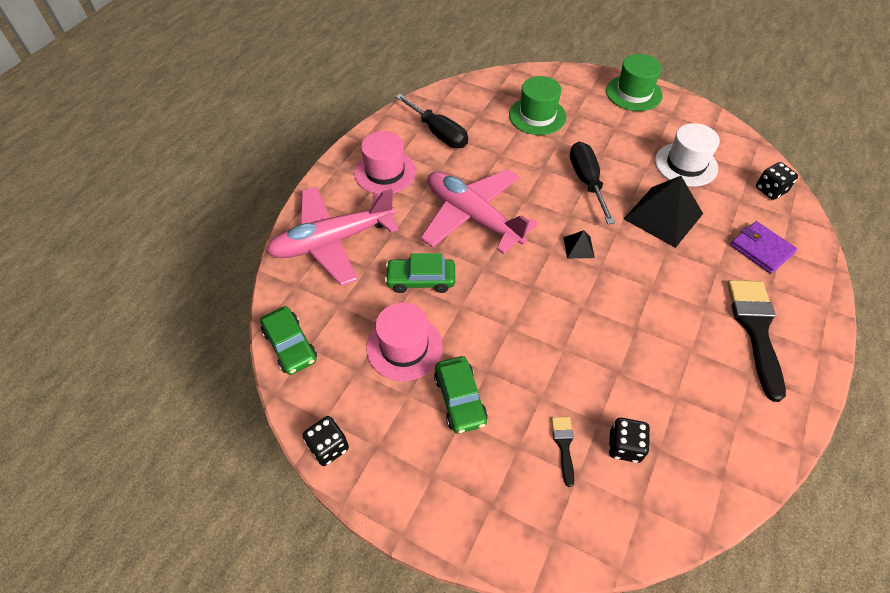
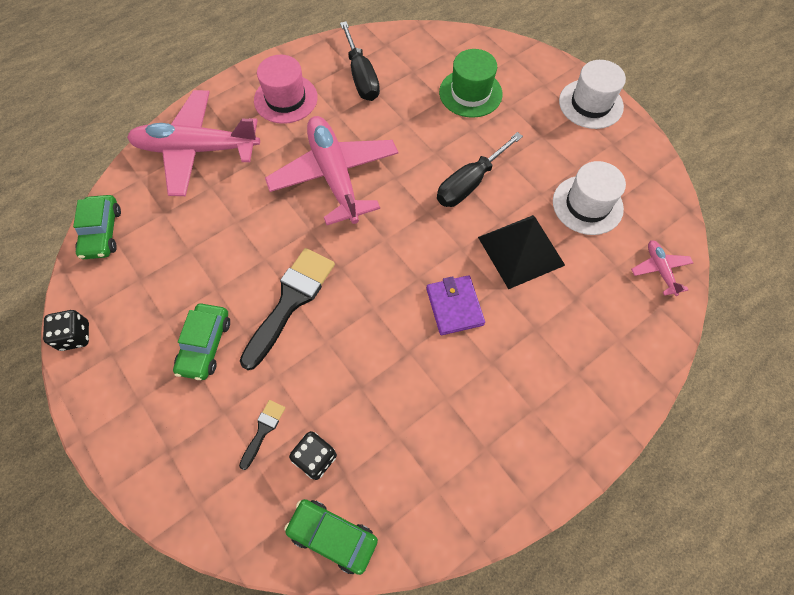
camera: 25 degrees right, 10 degrees up
(404, 347) = (191, 275): pink hat -> none
(421, 280) = (247, 219): green car -> green car (332, 536)
(578, 247) = (412, 248): black pyramid -> none
(587, 181) = (470, 183): black screwdriver -> black screwdriver turned 150 degrees counterclockwise
(633, 93) = (590, 104): green hat -> white hat
(755, 329) = (526, 408): black brush -> black brush (290, 301)
(761, 249) = (598, 329): purple wallet -> purple wallet (454, 306)
(770, 190) = (660, 270): black dice -> pink plane

